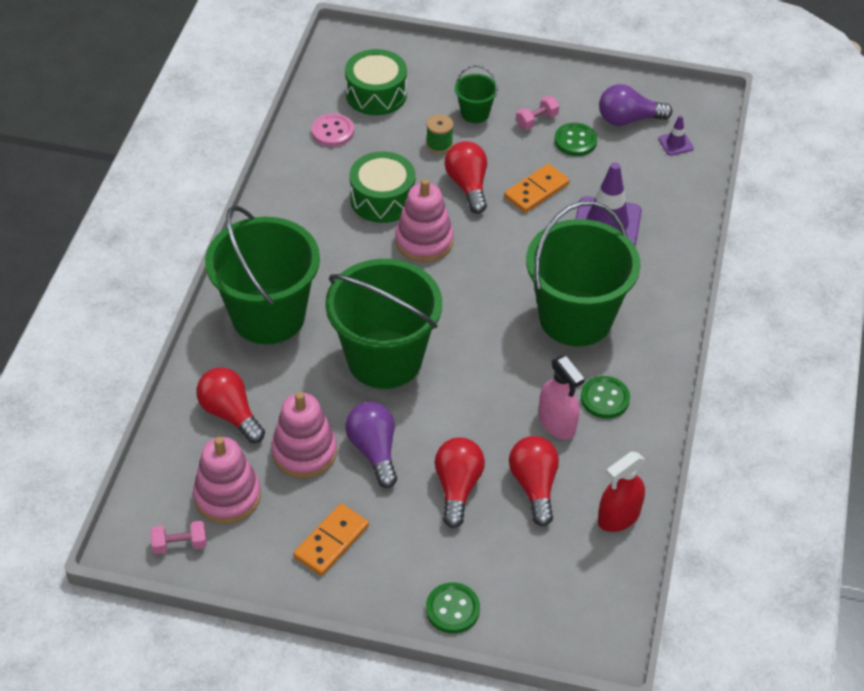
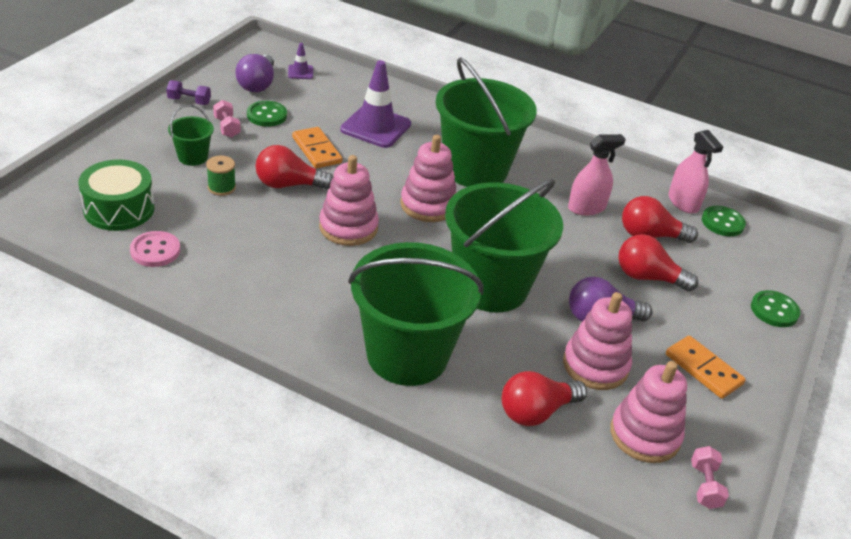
camera: 80 degrees left, 10 degrees down
(382, 199) = (277, 240): green drum -> none
(490, 291) = (428, 205): none -> pink stacking toy
(564, 83) = (189, 101): none -> purple dumbbell
(605, 398) = (565, 178): green button -> green button (722, 222)
(619, 516) = (683, 202): red spray bottle -> pink spray bottle

